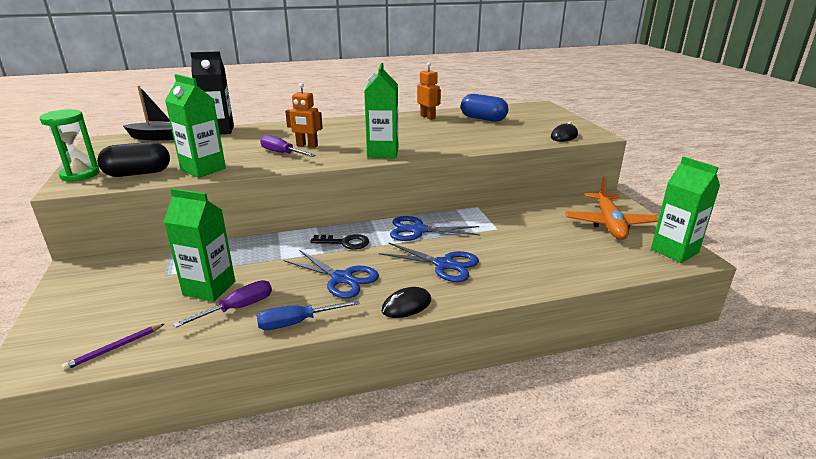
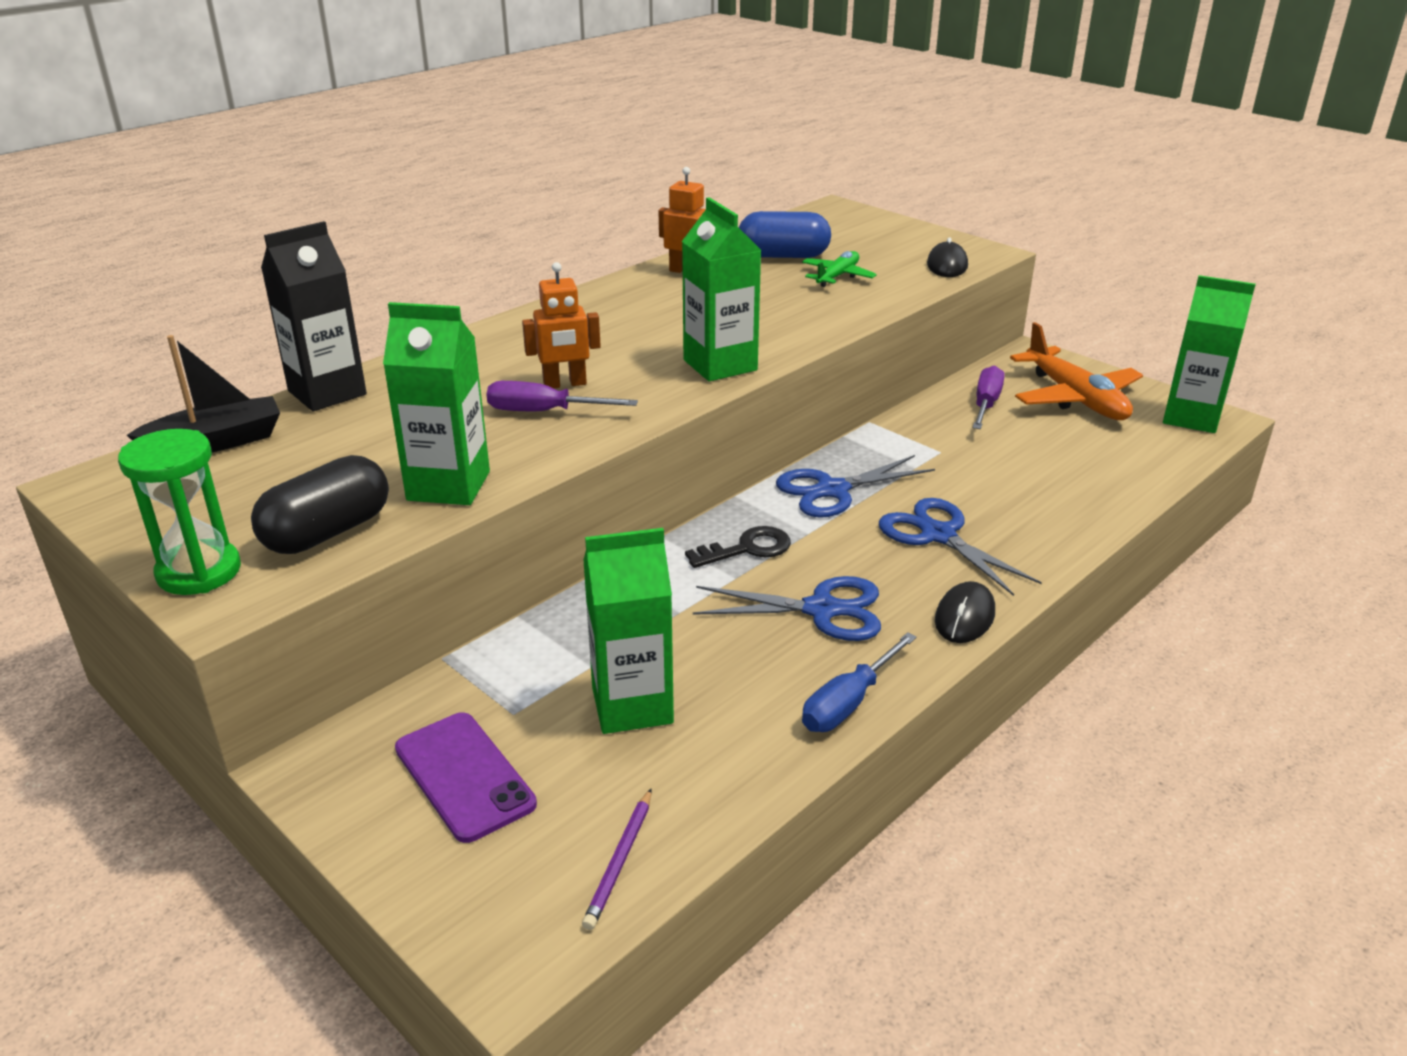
camera: 30 degrees left, 5 degrees up
(114, 291) = (464, 776): none -> purple phone
(238, 308) = (727, 717): purple screwdriver -> purple screwdriver (986, 404)
(444, 265) = (938, 535): blue scissors -> blue scissors turned 120 degrees counterclockwise
(497, 131) = (837, 276): none -> green plane

